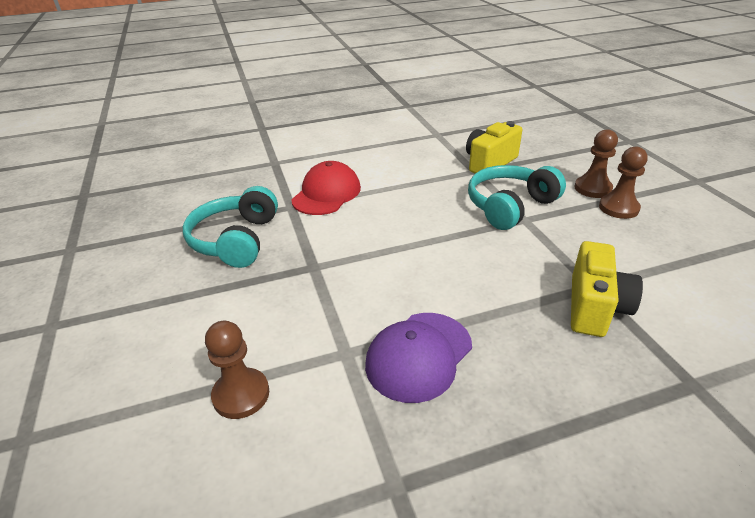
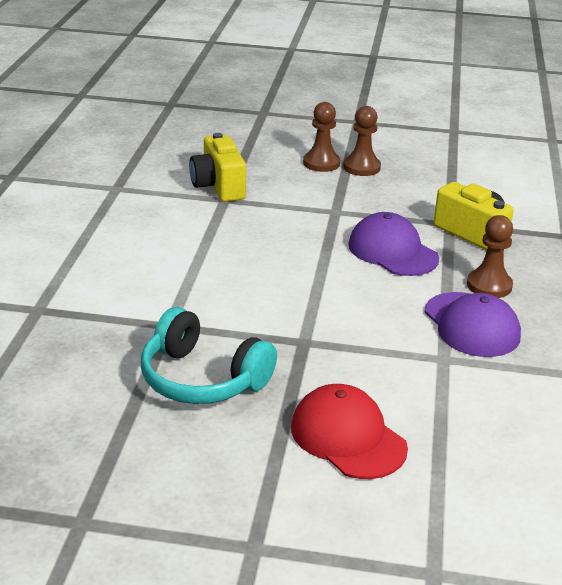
camera: 65 degrees left, 5 degrees down
(241, 395) = (458, 426): brown pawn -> brown pawn (489, 285)
(326, 194) = (167, 295): red cap -> red cap (348, 437)
(496, 268) = (392, 251): none -> purple cap
(510, 206) = (308, 209): turquoise headphones -> none

